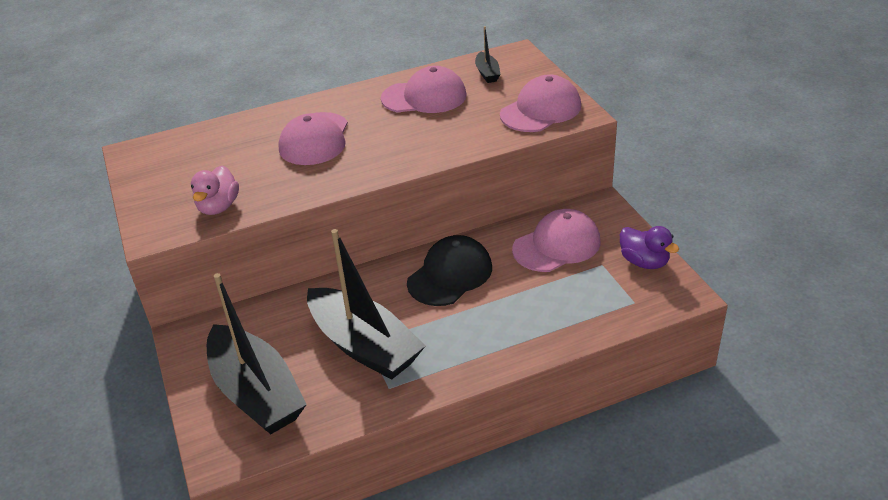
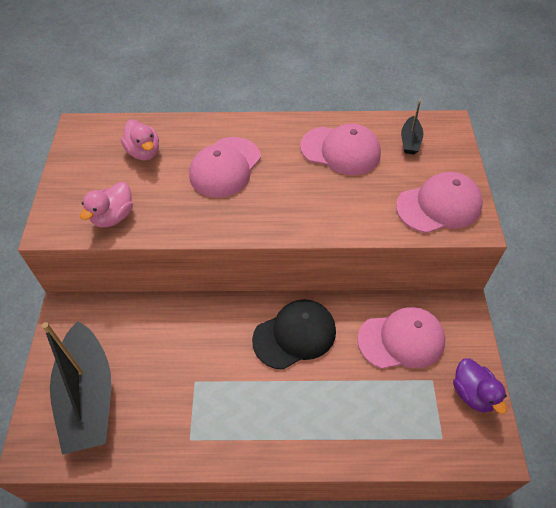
camera: 20 degrees right, 15 degrees up
(219, 151) = (144, 152): none -> pink duck
(364, 346) = (191, 384): black boat -> none

